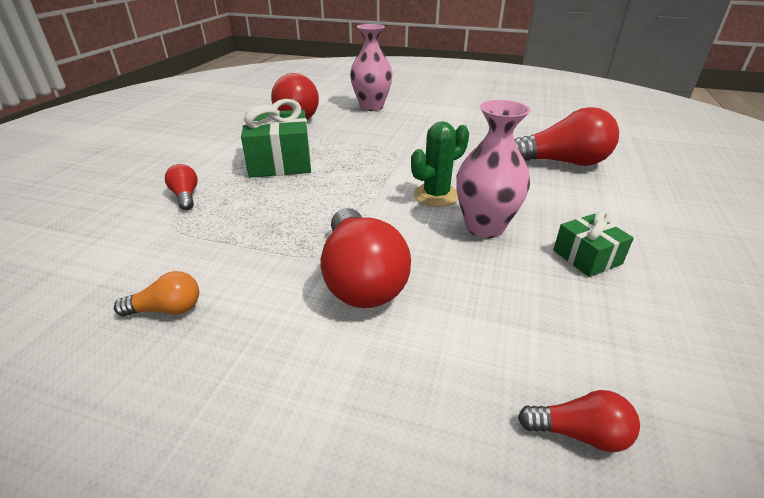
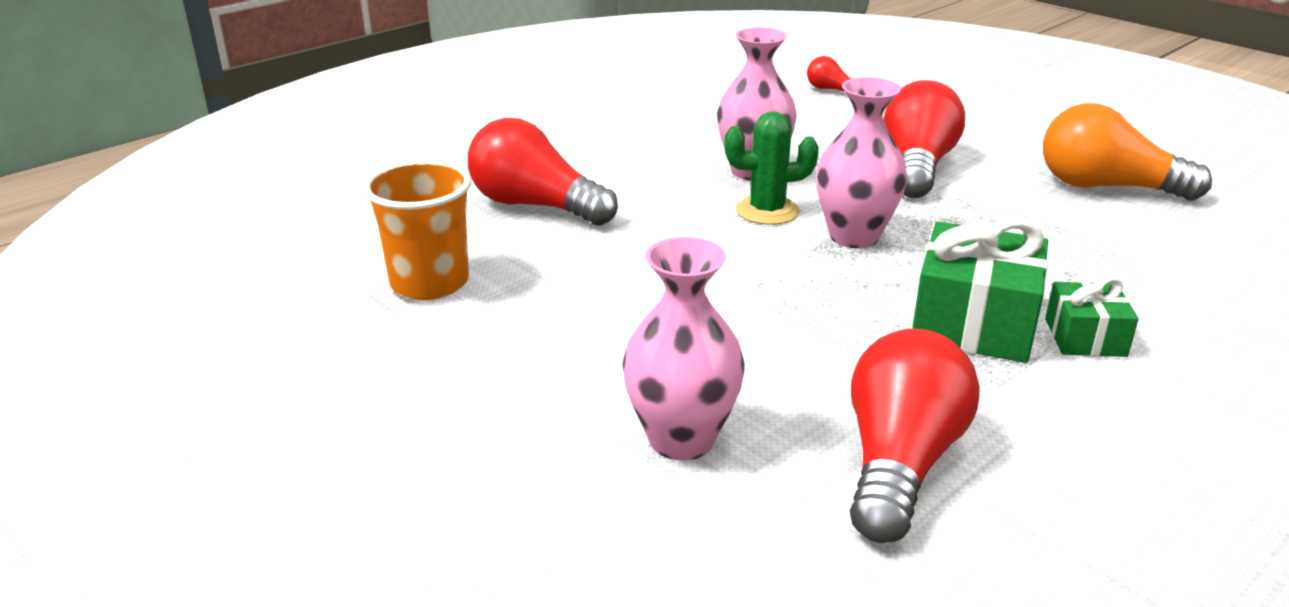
camera: 150 degrees left, 5 degrees down
(167, 309) = (1106, 187): orange light bulb -> orange light bulb, size x2.09
(185, 196) = (1134, 297): red light bulb -> none
(368, 192) = (854, 236): none -> pink vase
(528, 122) = (430, 283): none -> orange cup
(587, 257) = (693, 134): green gift -> green gift (1085, 337)

